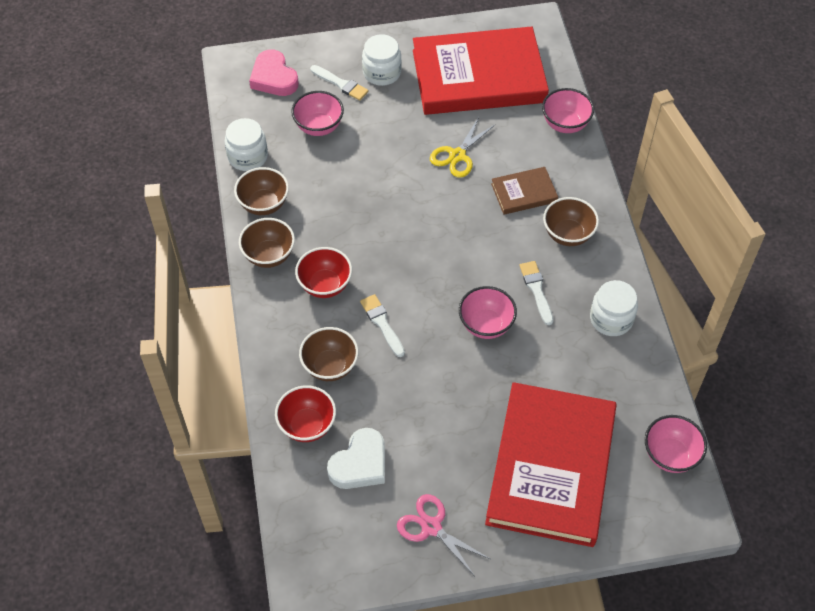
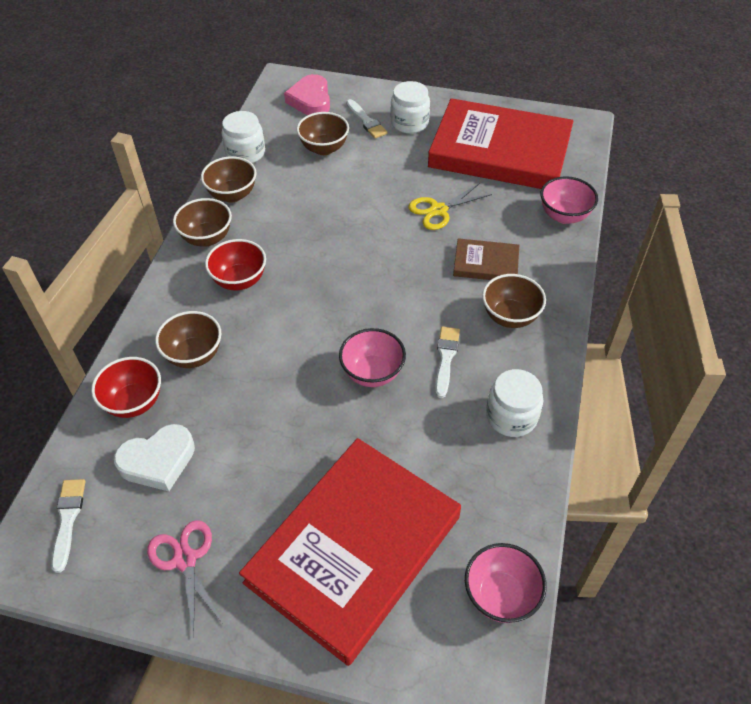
camera: 25 degrees right, 5 degrees down
(319, 127) = (324, 148): pink bowl -> brown bowl
(382, 323) = (270, 334): white brush -> white brush (68, 520)

